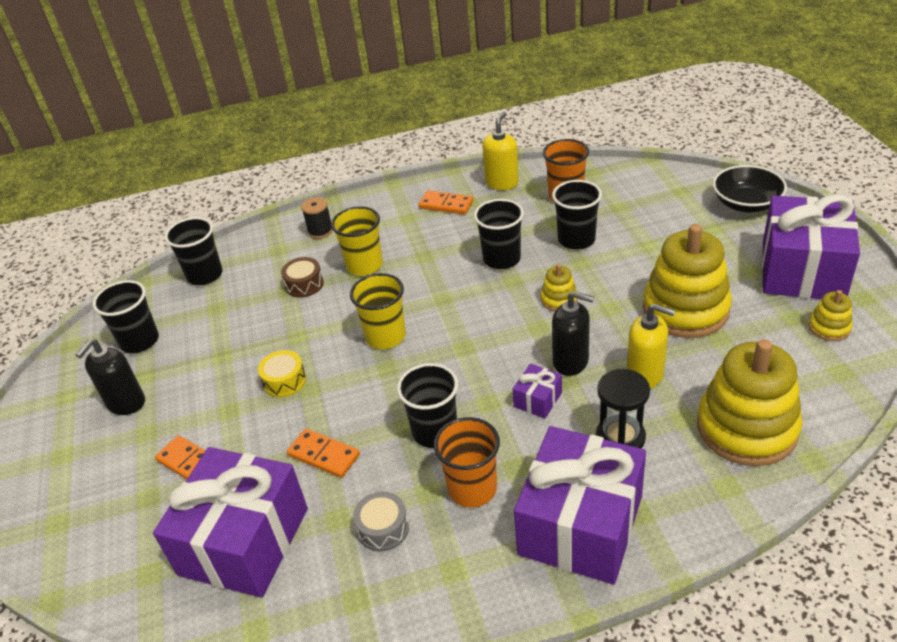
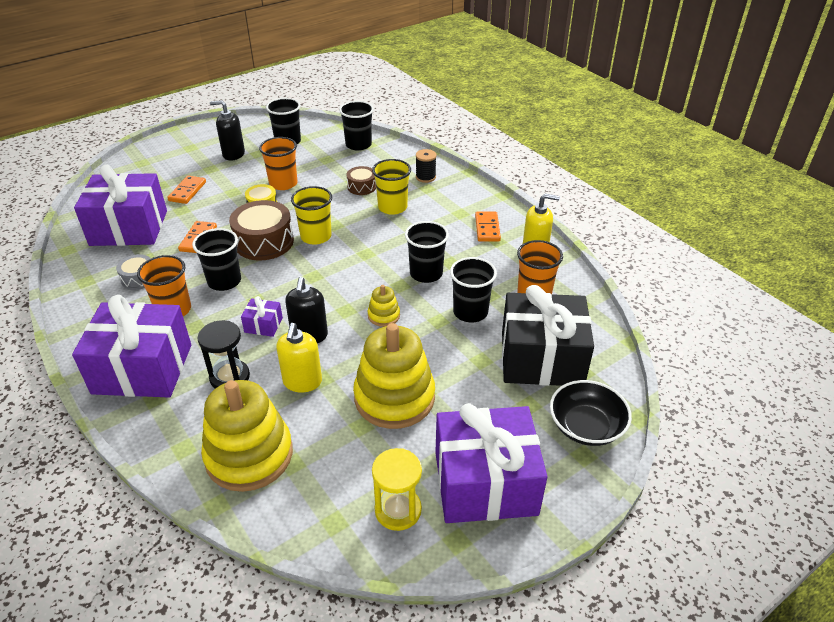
camera: 65 degrees right, 0 degrees up
(245, 355) = (283, 183): none -> orange cup
(370, 386) = (264, 242): none -> brown drum
(657, 210) = (541, 358): none -> black gift
(829, 328) = (398, 510): yellow stacking toy -> yellow hourglass

